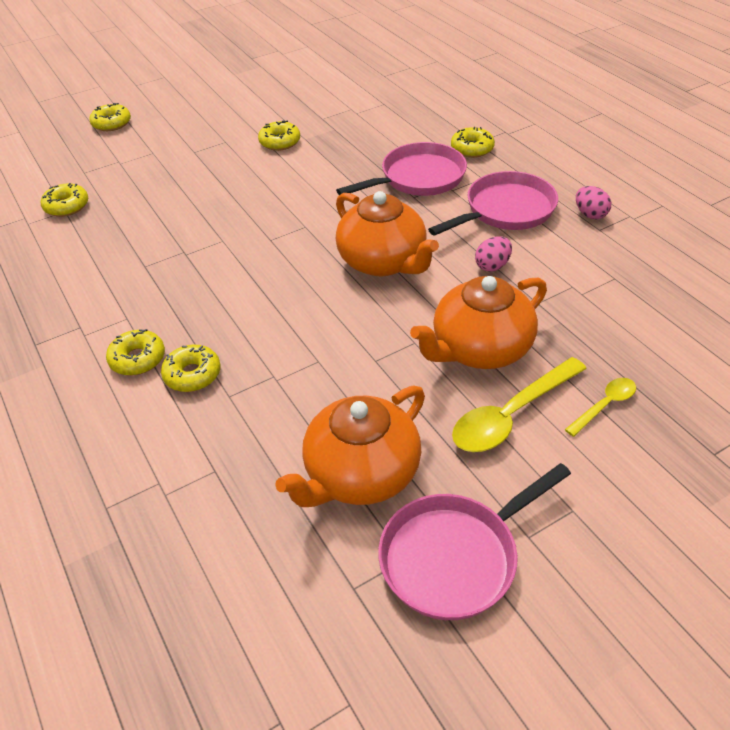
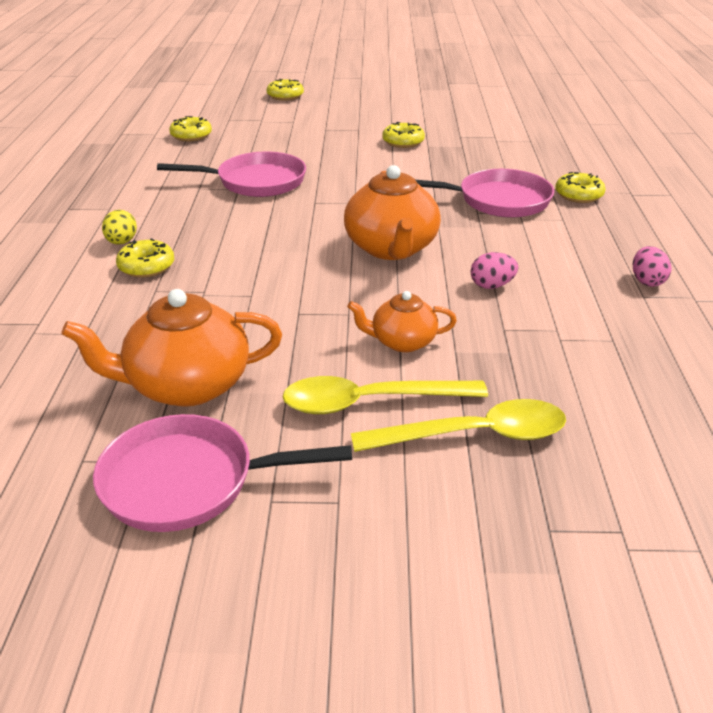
camera: 30 degrees right, 10 degrees down
(138, 359) = (122, 242): yellow donut -> yellow egg
(480, 349) = (402, 341): orange teapot -> orange teapot, size x0.57
(505, 210) = (556, 250): pink pan -> pink pan (255, 182)
(605, 405) = (474, 435): yellow spoon -> yellow spoon, size x1.82

